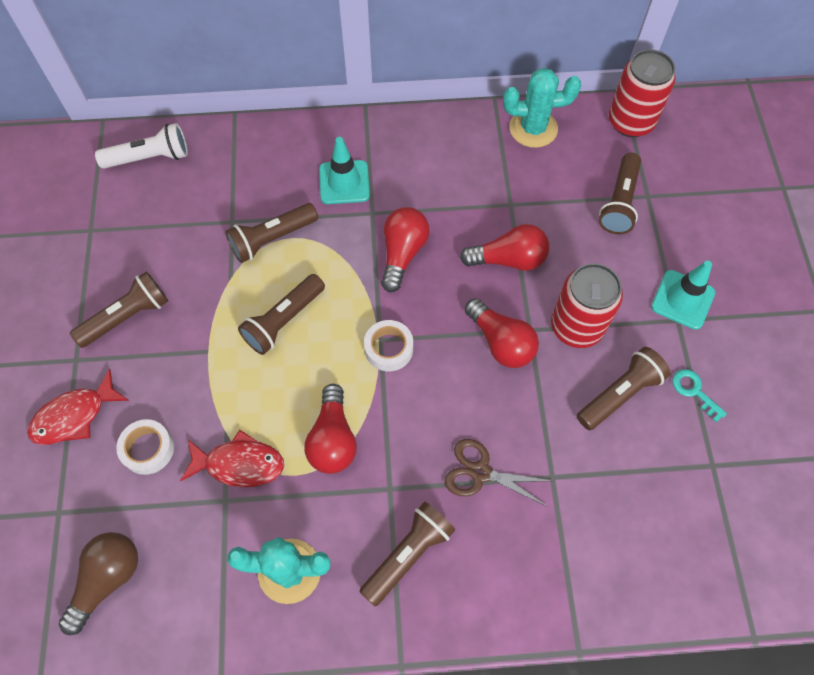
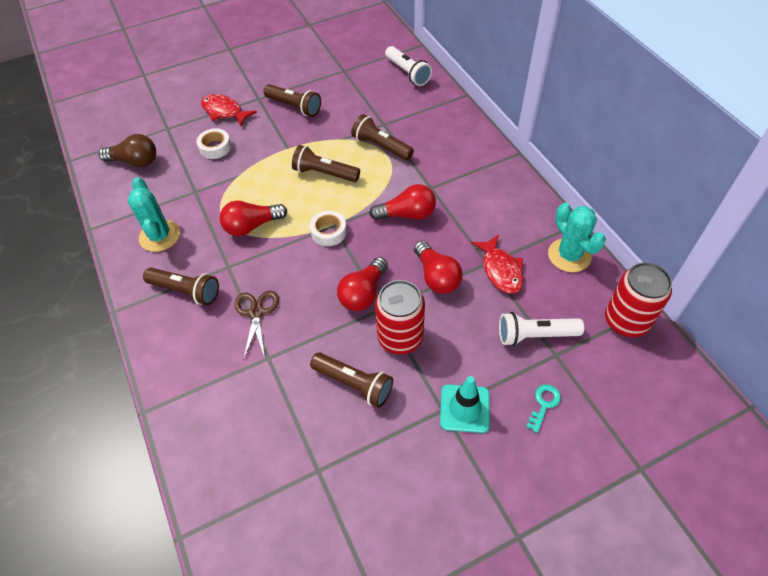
camera: 70 degrees right, 10 degrees down
(239, 464) = (219, 189): red fish -> red fish (500, 270)
(344, 182) = (446, 165): turquoise traffic cone -> none
(619, 202) = (535, 335): brown flashlight -> white flashlight
(694, 391) = (380, 439): turquoise key -> turquoise key (544, 404)

